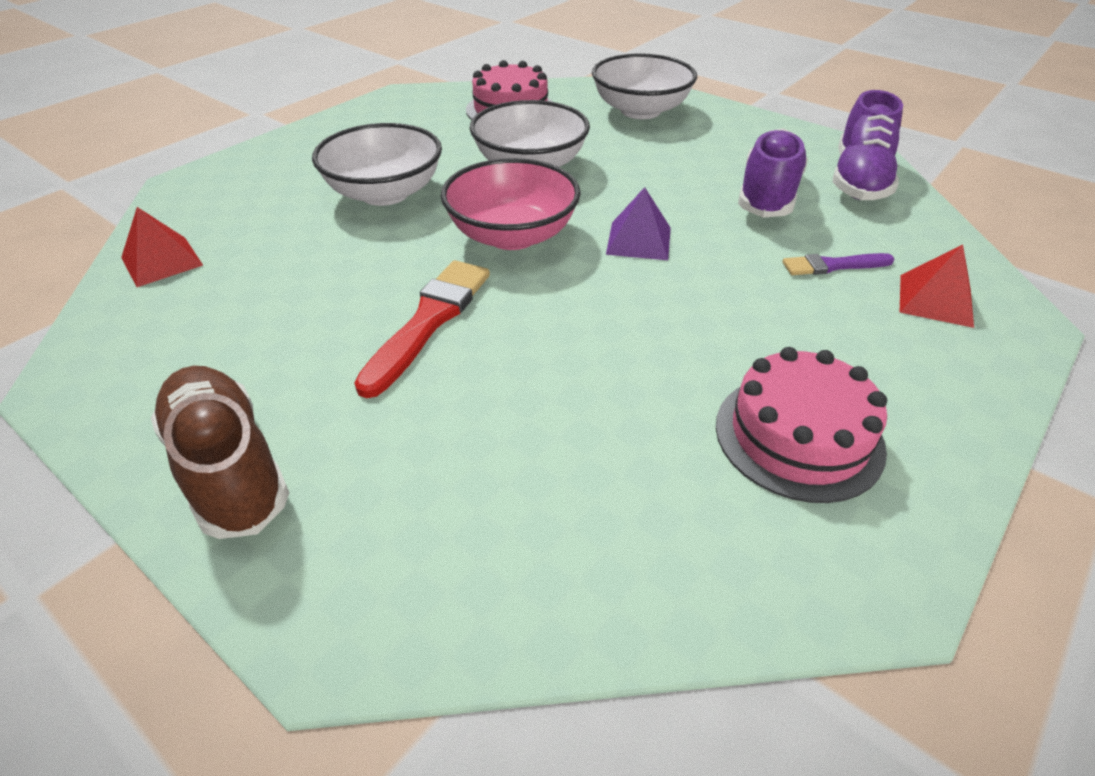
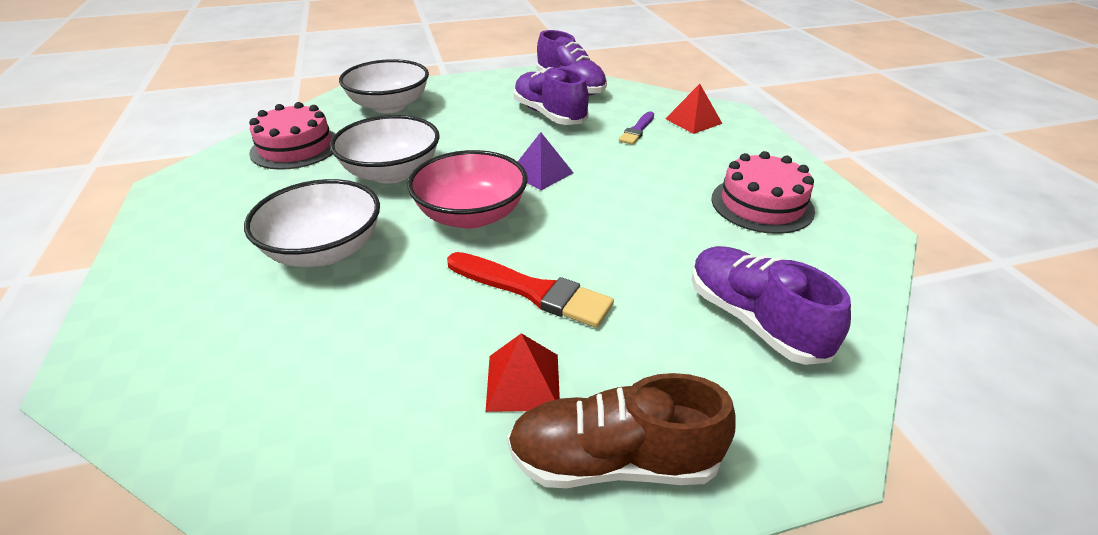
camera: 55 degrees left, 5 degrees down
(162, 261) = (234, 432): red pyramid -> red pyramid (523, 381)
(429, 321) = (532, 291): red brush -> red brush turned 150 degrees clockwise
(523, 506) = (753, 320): none -> purple shoe

